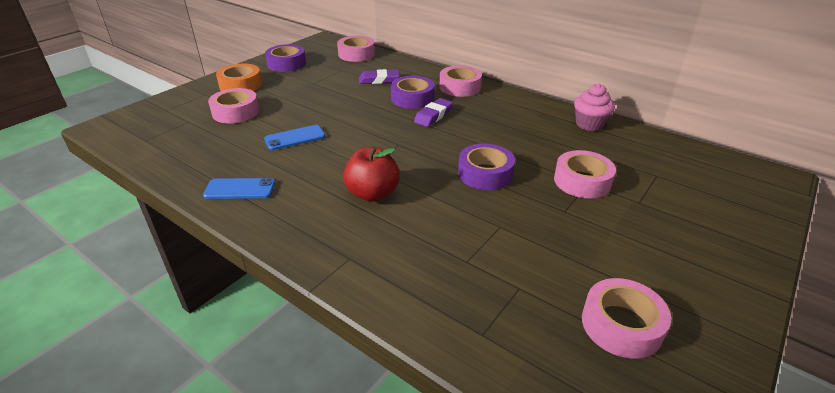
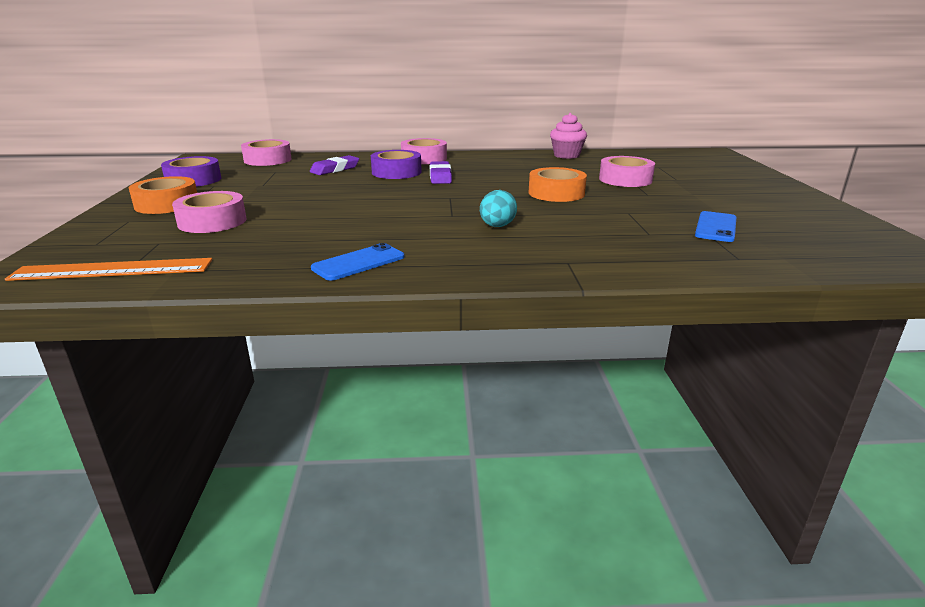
camera: 40 degrees left, 10 degrees down
(142, 136) = (113, 269): none -> orange ruler
(295, 138) = (335, 219): blue phone -> blue phone (716, 227)
(372, 193) = (497, 226): red apple -> turquoise egg
(485, 174) = (556, 193): purple tape -> orange tape
(621, 325) = (788, 226): pink tape -> none

